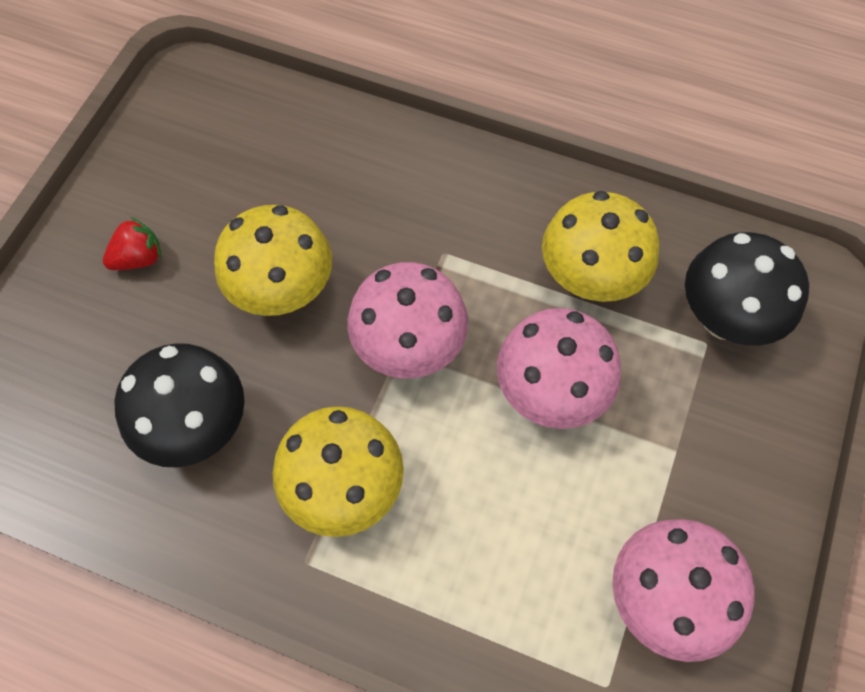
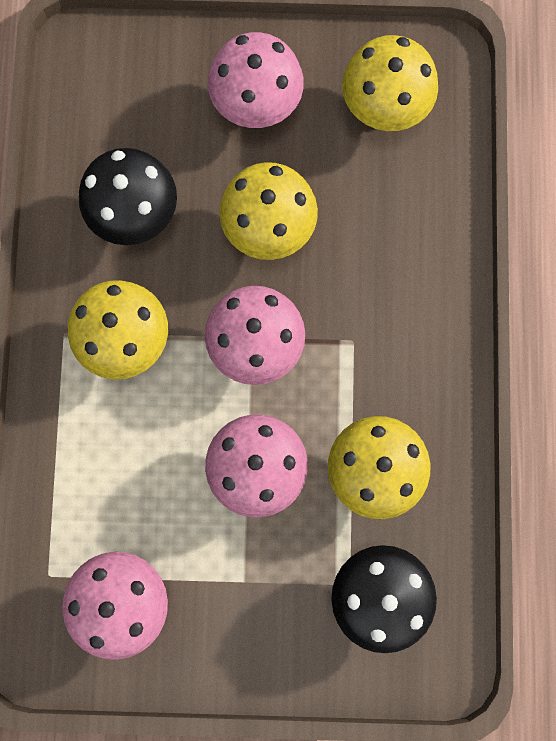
camera: 70 degrees right, 15 degrees up
(139, 258) = (256, 105): red strawberry -> pink mushroom
(209, 144) = (384, 108): none -> yellow mushroom

